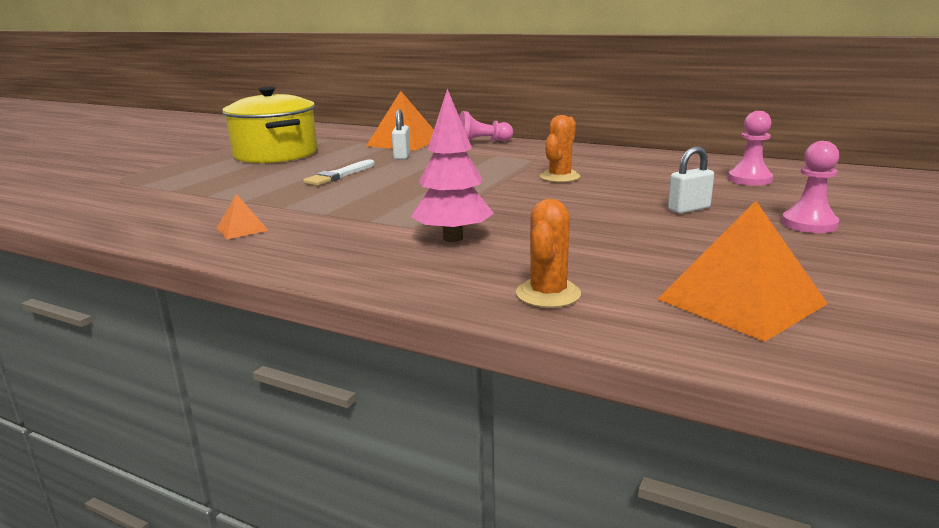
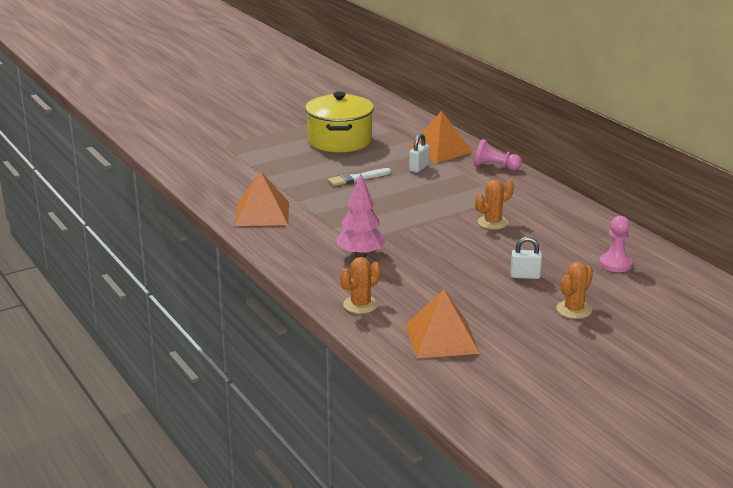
camera: 30 degrees right, 5 degrees up
(242, 229) = (262, 213): orange pyramid -> orange pyramid, size x2.09
(809, 224) = (574, 310): pink pawn -> orange cactus

